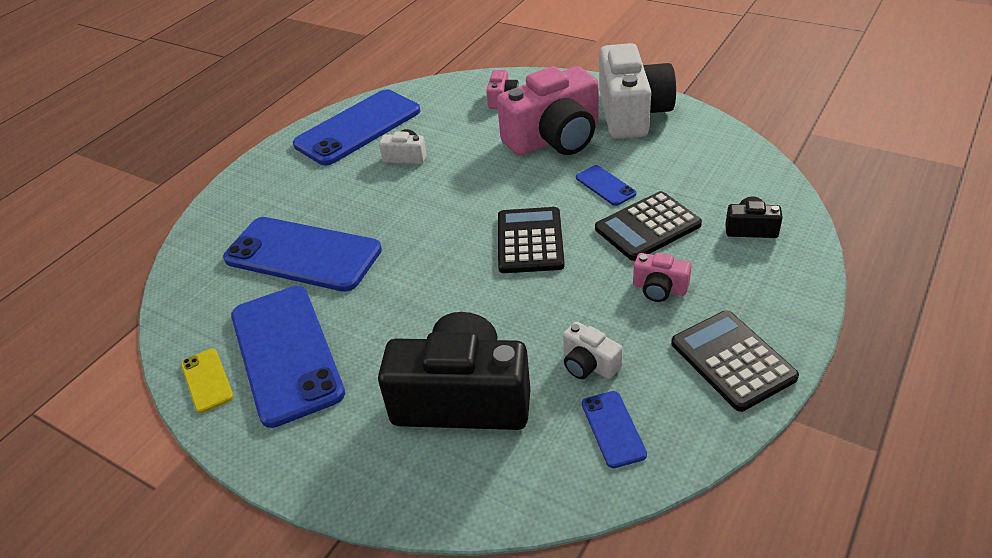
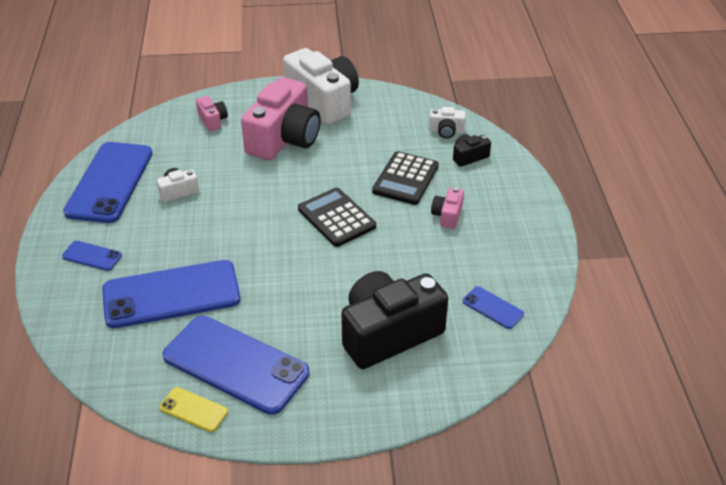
camera: 40 degrees left, 0 degrees up
(589, 364) = (446, 278): white camera -> white camera (446, 131)
(605, 185) = (352, 161): blue phone -> blue phone (92, 256)
(659, 288) = (447, 215): pink camera -> pink camera turned 120 degrees clockwise
(732, 360) = (523, 240): black calculator -> none

